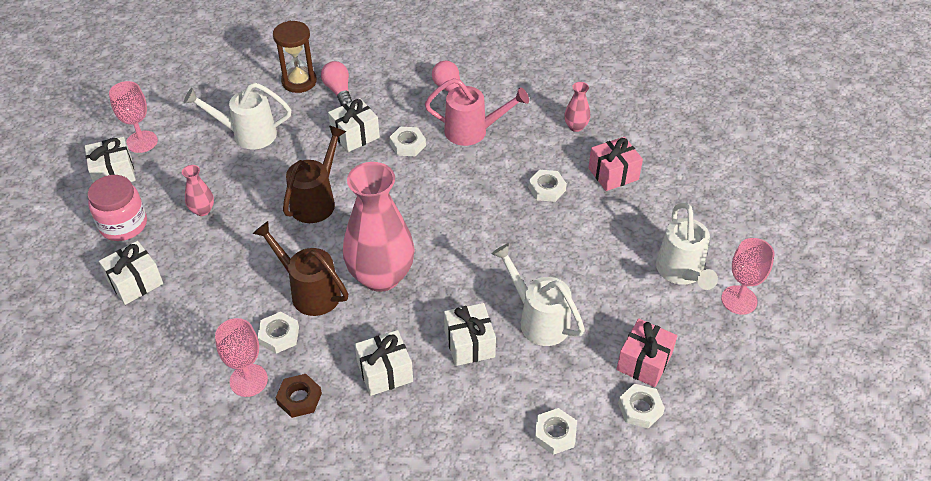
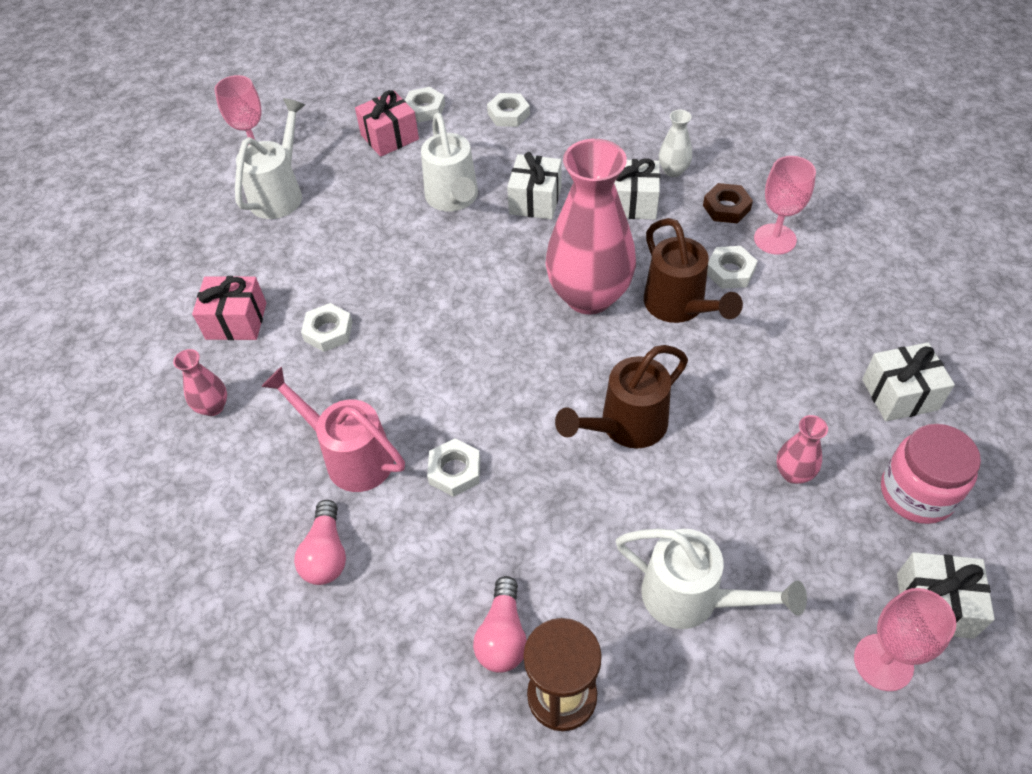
camera: 150 degrees left, 5 degrees up
(355, 135) = (521, 522): white gift -> none
(362, 423) = (673, 171): none -> white vase

